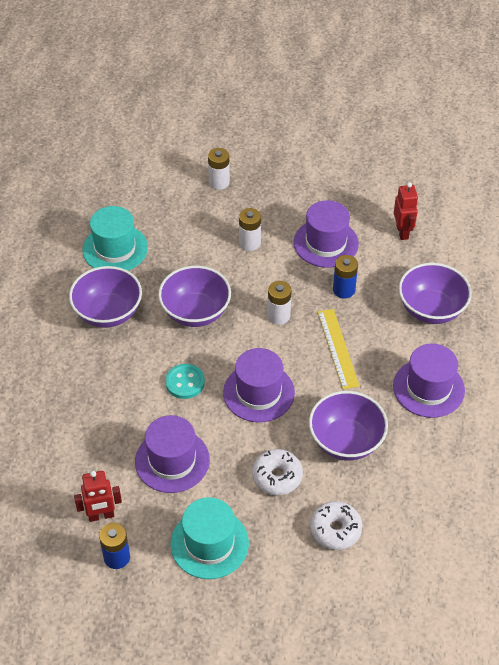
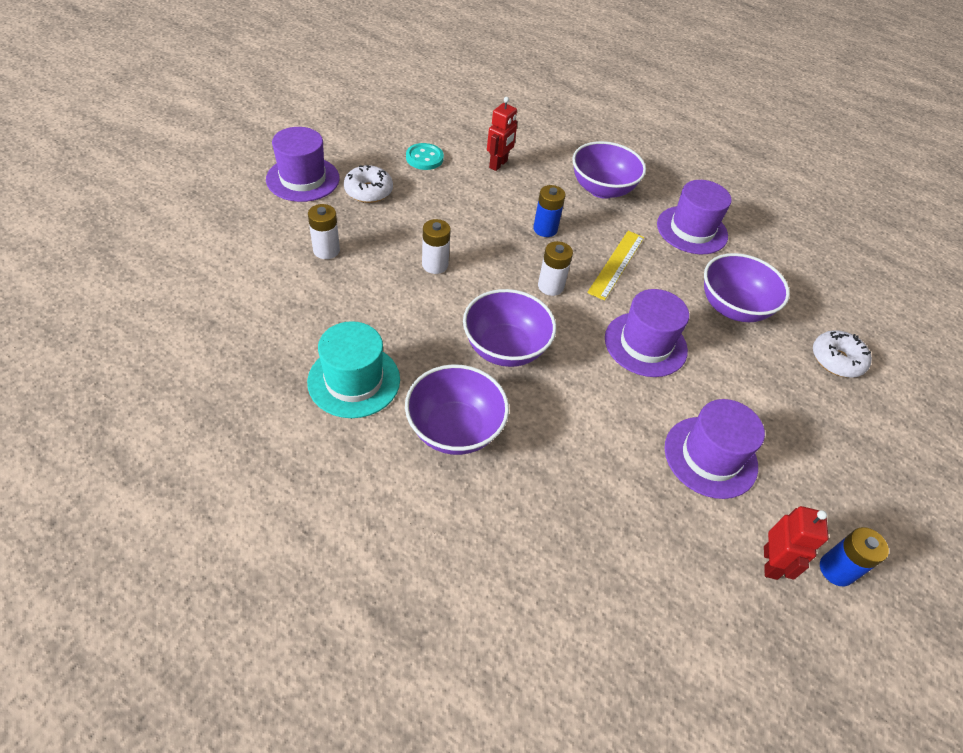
camera: 70 degrees left, 0 degrees up
(185, 382) = (602, 399): turquoise button -> turquoise button (424, 158)
(209, 543) = (833, 468): turquoise hat -> none
(277, 476) = (760, 376): white donut -> white donut (368, 191)
(326, 243) = (476, 214): purple hat -> purple hat (303, 179)
(338, 348) = (616, 264): yellow ruler -> yellow ruler turned 75 degrees counterclockwise
(402, 232) = (498, 164): red robot -> red robot turned 105 degrees clockwise

